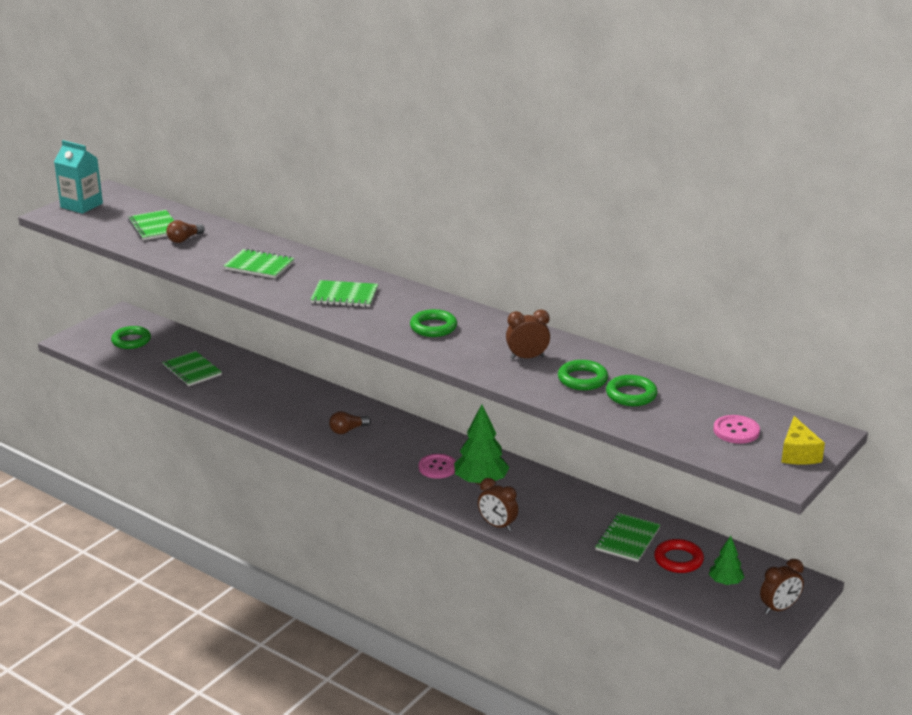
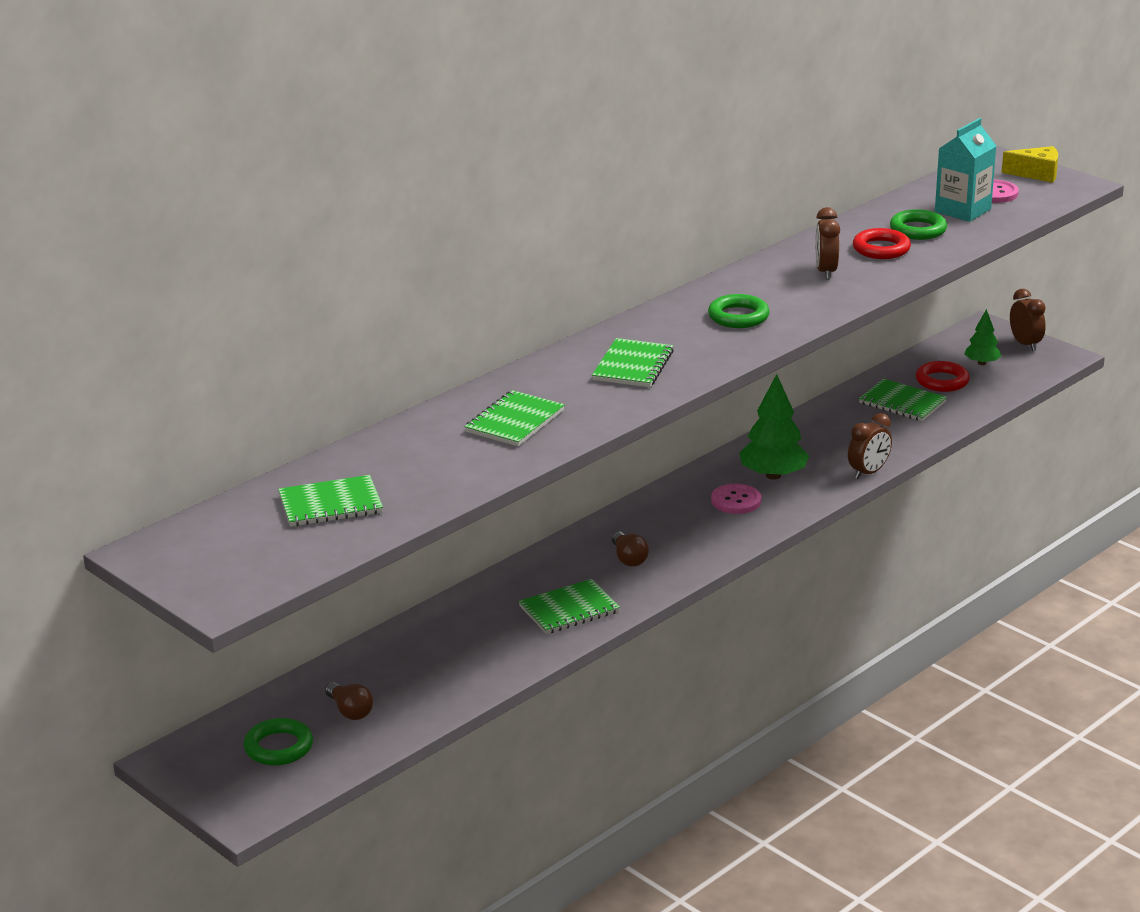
camera: 80 degrees left, 0 degrees up
(81, 205) = (198, 574): turquoise carton -> turquoise carton (962, 210)
(184, 239) = (392, 479): brown light bulb -> brown light bulb (350, 711)
(192, 370) = (408, 685): green notebook -> green notebook (569, 609)
(582, 379) = (881, 249): green ring -> red ring

